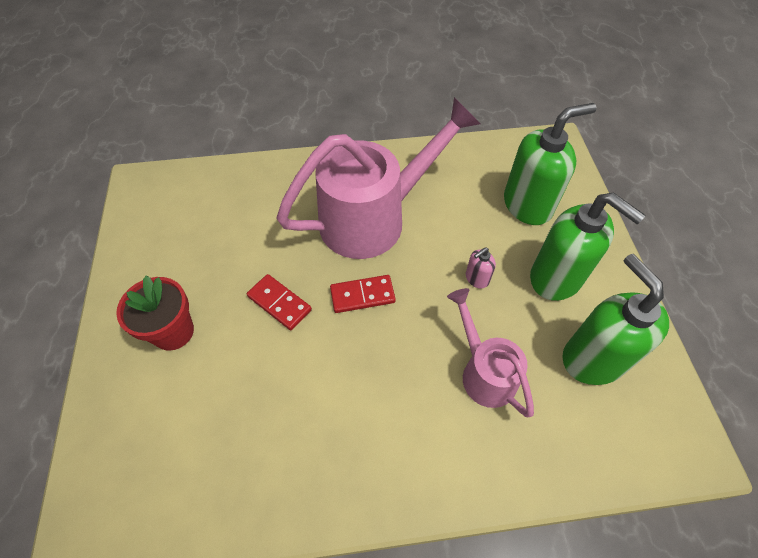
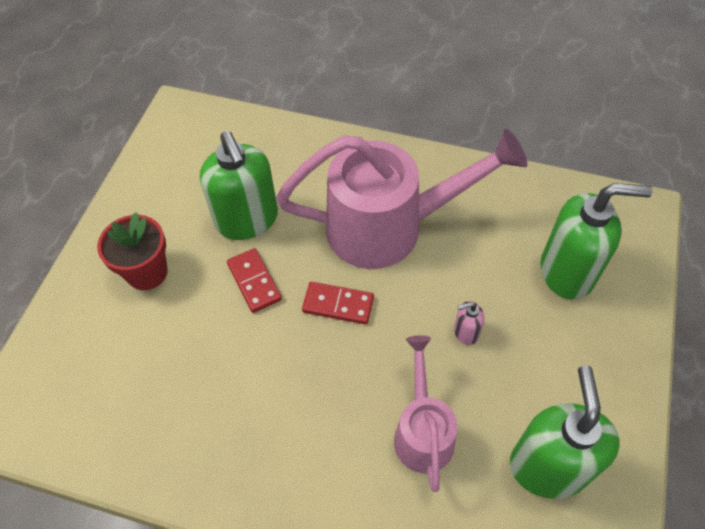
camera: 25 degrees right, 0 degrees up
(556, 278) = (555, 365): green soap dispenser -> green soap dispenser (247, 220)

